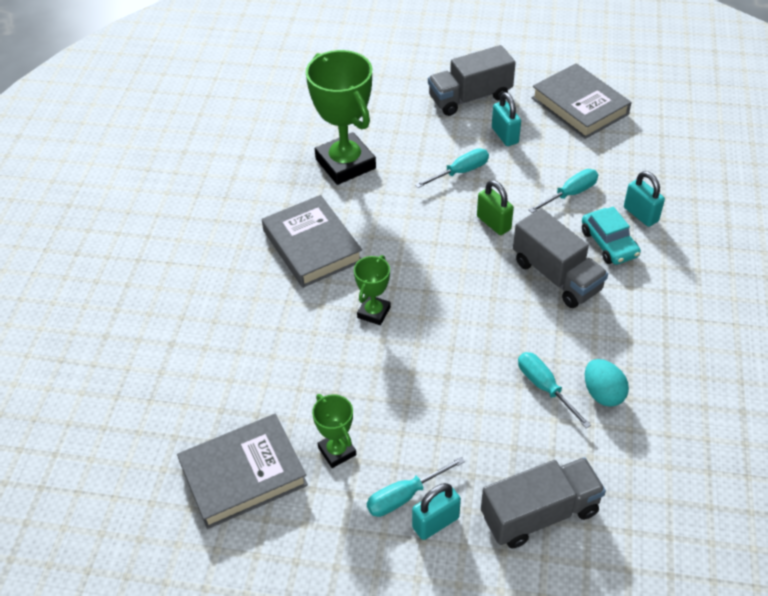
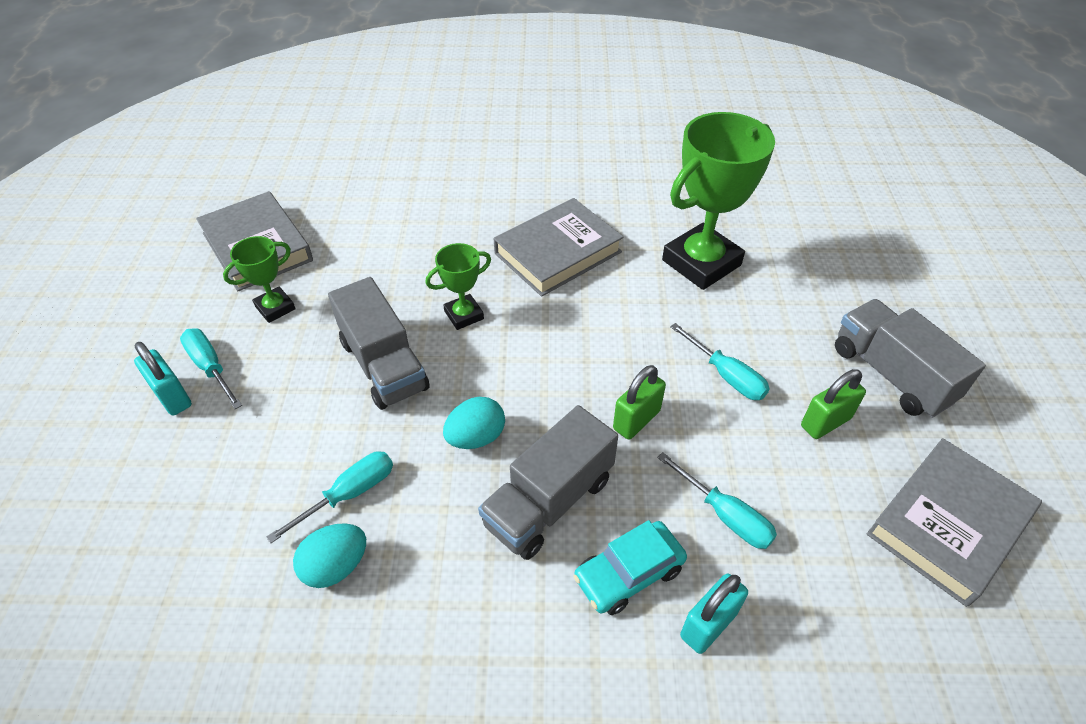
camera: 80 degrees right, 0 degrees up
(374, 312) = (464, 315): green trophy -> green trophy turned 45 degrees counterclockwise
(500, 311) = (476, 437): none -> turquoise egg
(505, 135) = (825, 422): turquoise padlock -> green padlock
(539, 513) = (162, 496): grey truck -> grey truck (384, 365)

